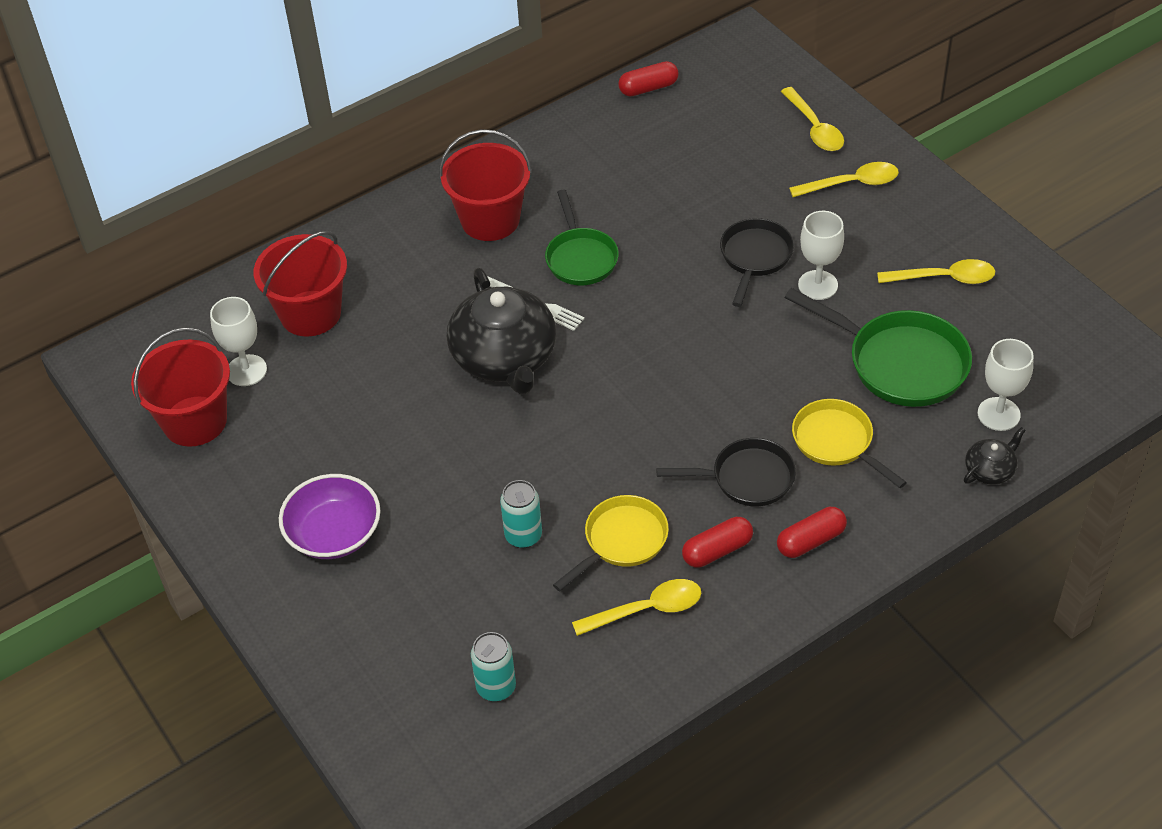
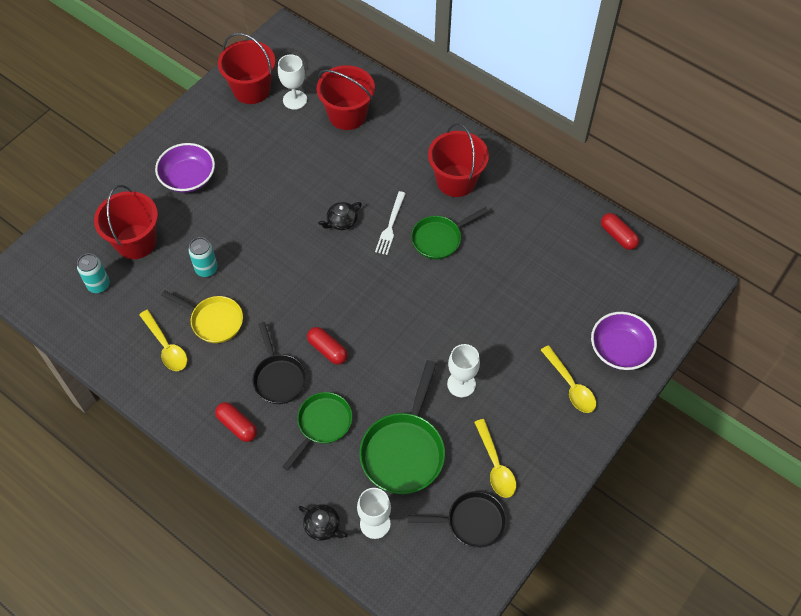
camera: 70 degrees right, 10 degrees up
(431, 623) = (136, 242): none -> red bucket
(504, 357) = (341, 221): black teapot -> black teapot, size x0.44
(717, 550) = (218, 374): red capsule -> red capsule (327, 350)
(755, 257) = (474, 339): black pan -> black pan (471, 522)
(815, 128) = (620, 349): yellow spoon -> purple bowl
(836, 442) = (322, 424): yellow pan -> green pan

